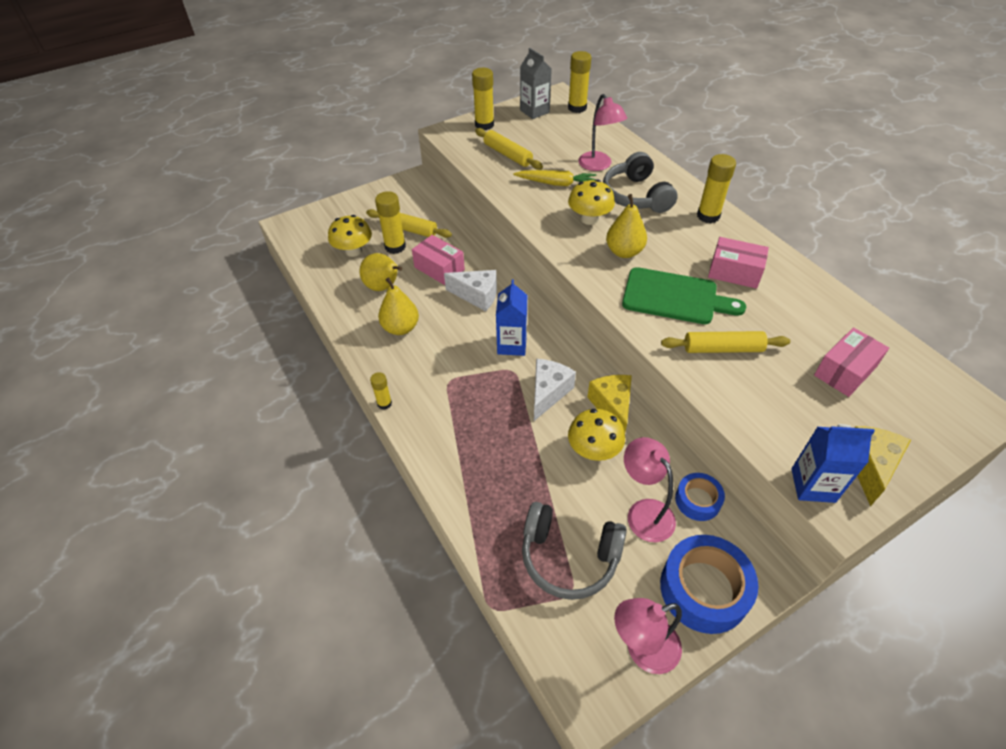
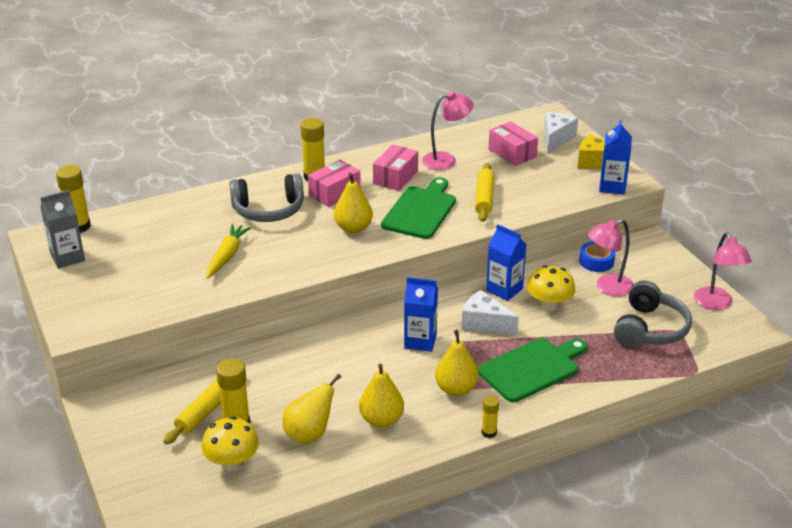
camera: 85 degrees left, 15 degrees down
(439, 268) = (289, 387): pink box -> pink box (334, 193)
(444, 376) = (456, 389): none -> yellow pear
(477, 296) = (343, 360): white cheese -> white cheese (556, 139)
(480, 436) = (532, 368): none -> green cutting board
(484, 125) = (76, 298): yellow glue stick -> none
(508, 155) = (154, 285): yellow rolling pin -> none
(589, 219) = (296, 242): yellow mushroom -> none
(598, 165) = (205, 226): pink lamp -> pink lamp (446, 160)
(612, 407) = (504, 290): yellow cheese -> blue carton
(704, 589) = (668, 271): blue tape -> none

